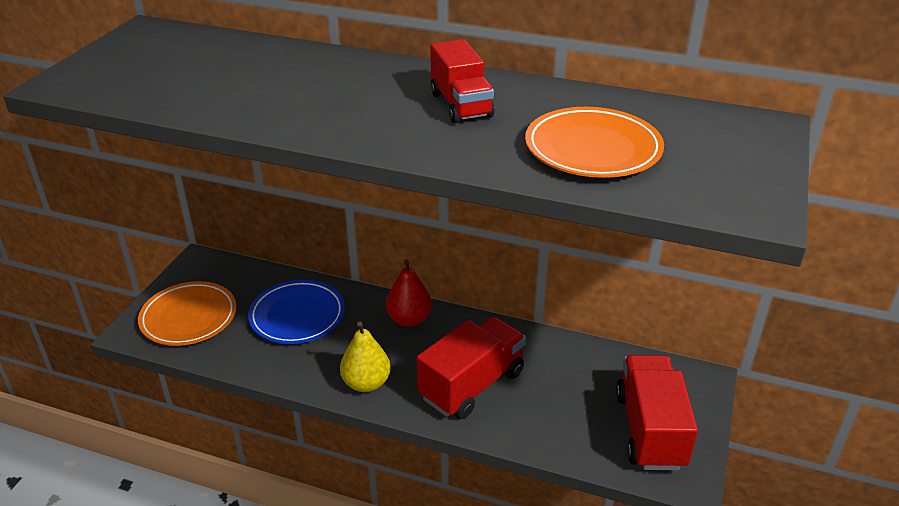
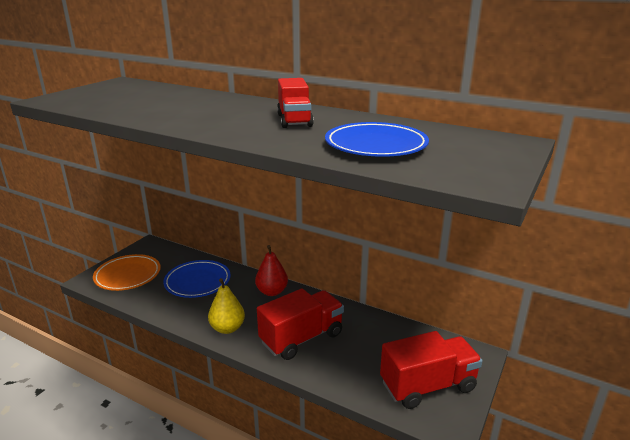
camera: 10 degrees right, 10 degrees down
(592, 149) = (376, 145): orange plate -> blue plate
(649, 430) = (427, 386): red truck -> red truck turned 60 degrees clockwise

